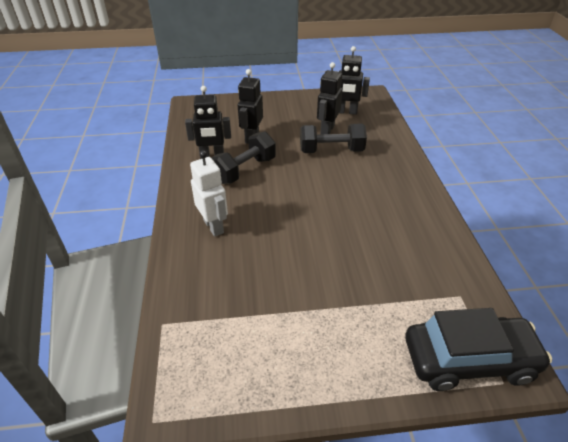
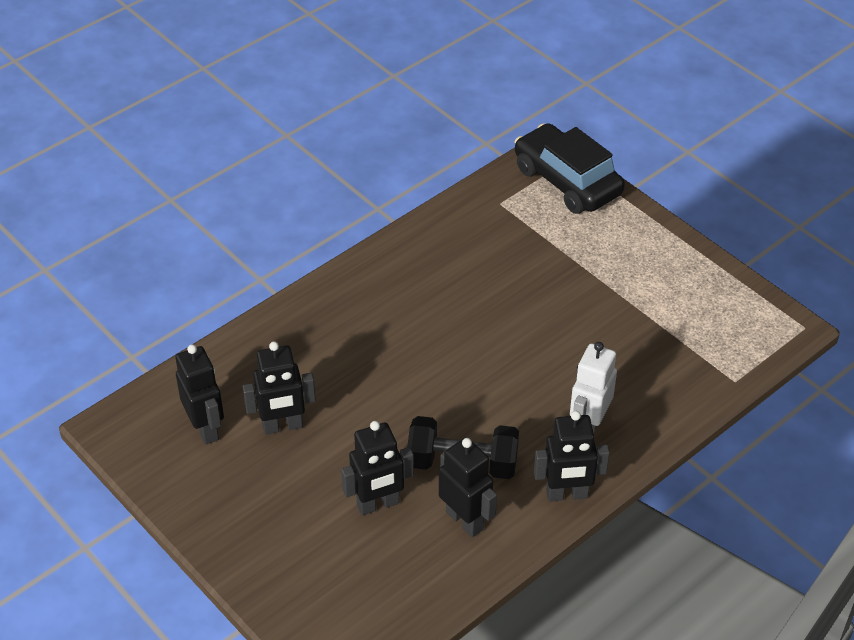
camera: 125 degrees left, 5 degrees up
(183, 194) = (567, 494): none -> black robot
(331, 151) = (336, 395): black dumbbell -> none

